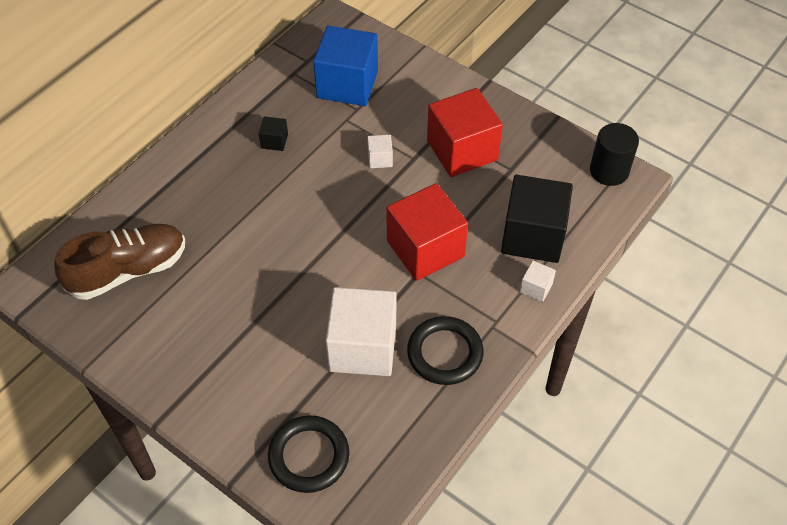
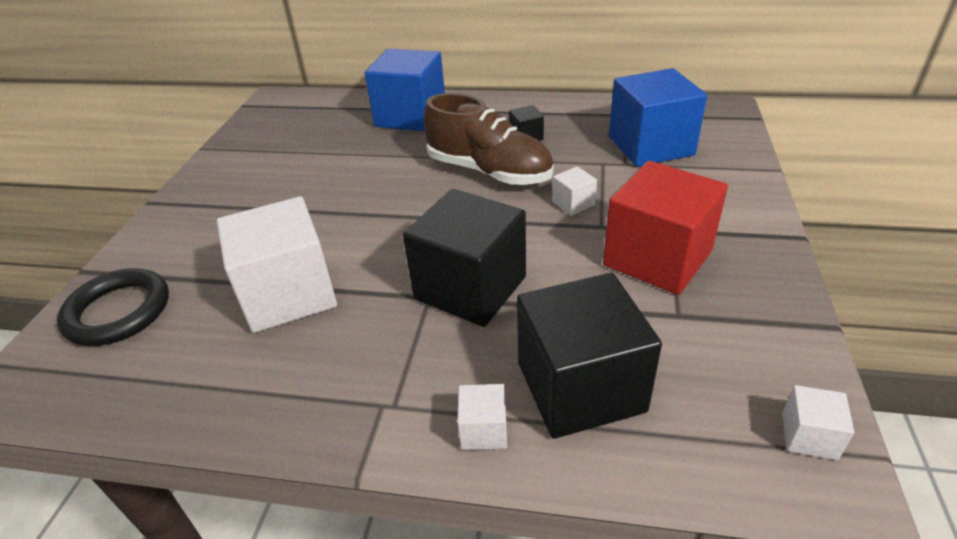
camera: 65 degrees right, 15 degrees down
(128, 271) = (314, 128): brown shoe -> brown shoe (489, 172)
(172, 196) = (410, 116): none -> blue cube
(425, 249) = (470, 288): red cube -> black cube
(445, 353) = (310, 371): black ring -> none
(609, 171) = (809, 436): black cylinder -> white cube

